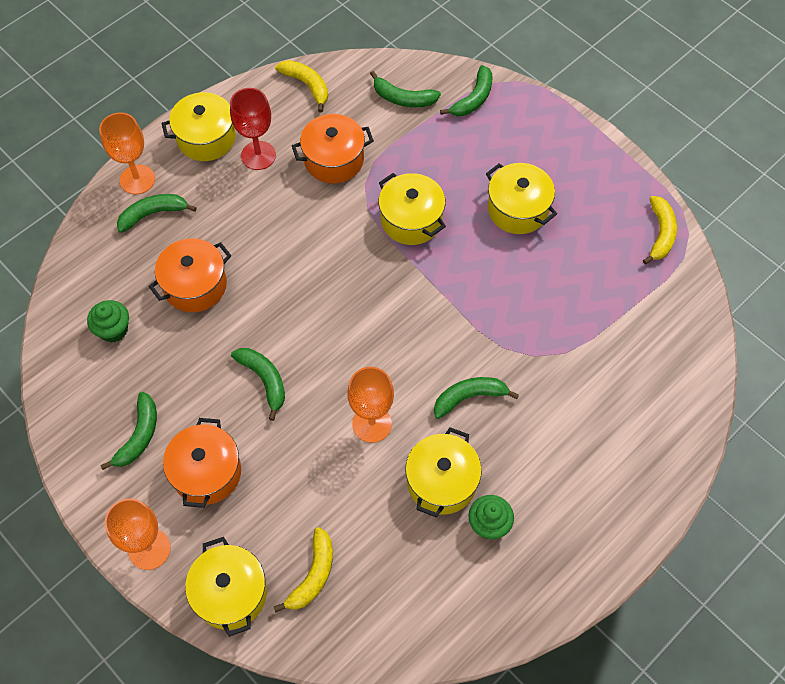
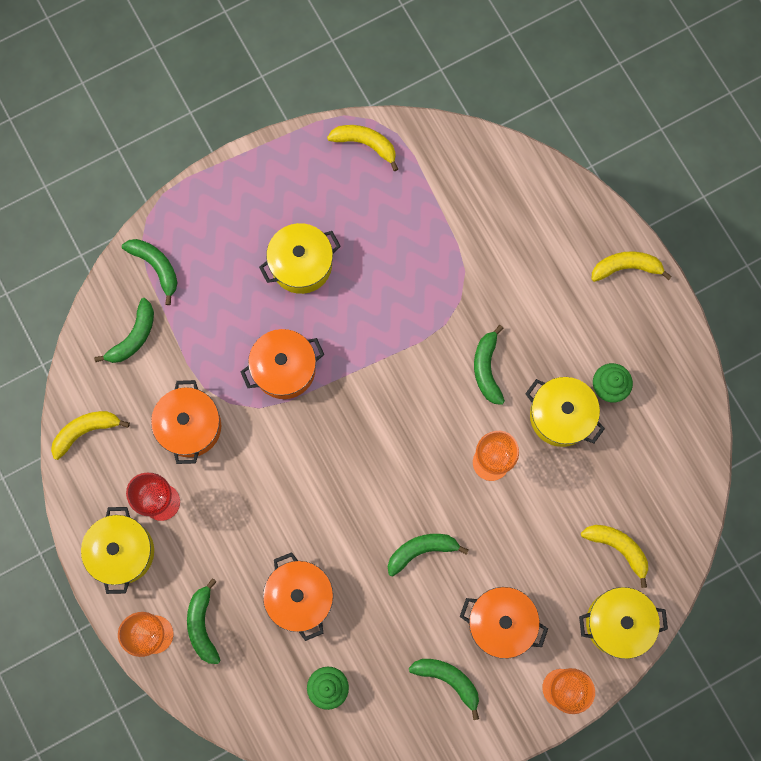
camera: 75 degrees left, 15 degrees up
(411, 220) = (284, 369): yellow pot -> orange pot
(630, 513) = (626, 268): none -> yellow banana

